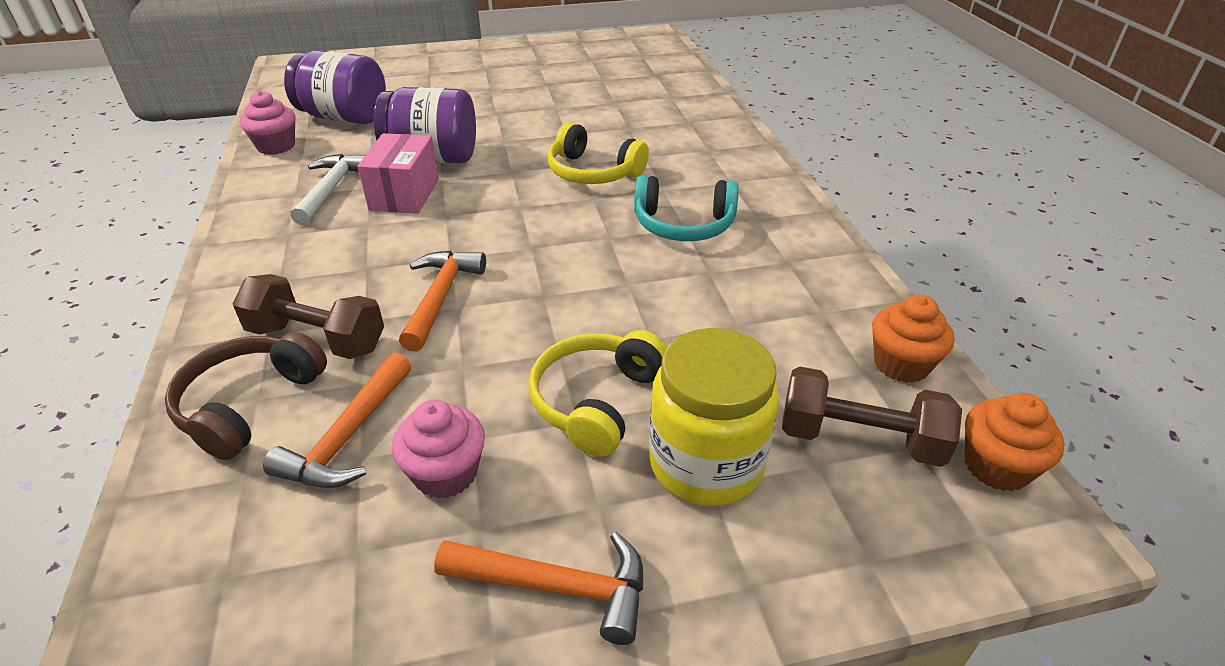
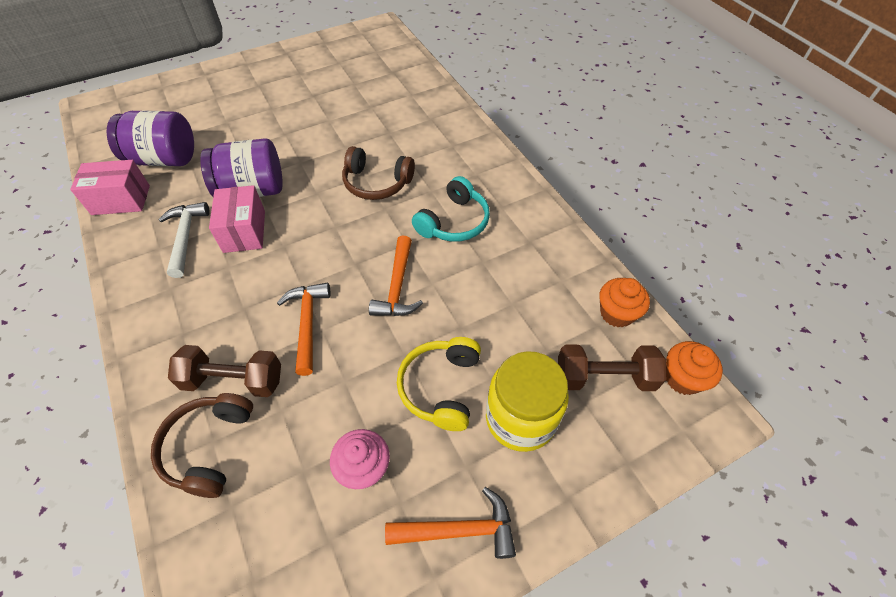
camera: 15 degrees left, 15 degrees up
(276, 146) = (121, 200): pink cupcake -> pink box
(348, 436) = (289, 456): orange hammer -> orange hammer (397, 286)
(593, 172) = (376, 183): yellow headphones -> brown headphones
(683, 225) = (454, 222): turquoise headphones -> turquoise headphones turned 45 degrees counterclockwise

